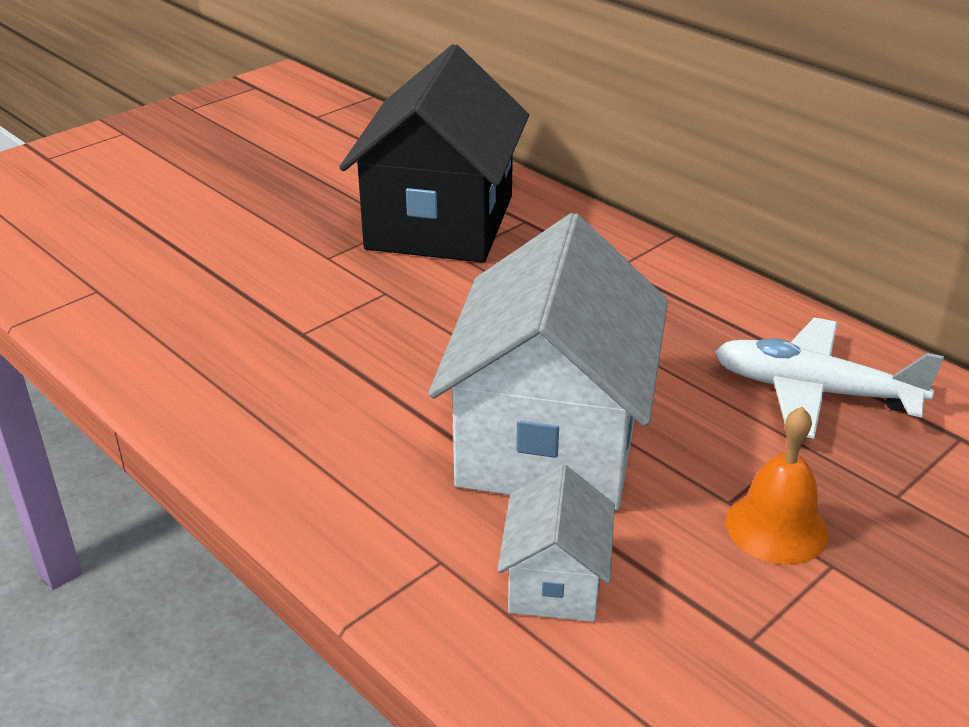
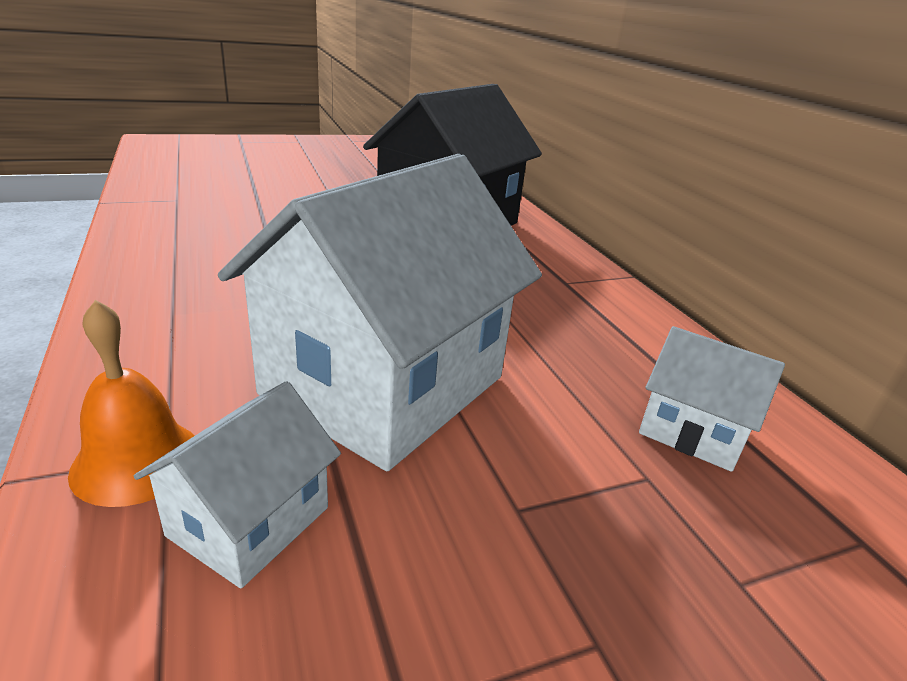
camera: 20 degrees right, 5 degrees down
(776, 527) = (554, 562): orange bell -> orange bell (137, 461)
(813, 391) = (693, 431): white plane -> white house

